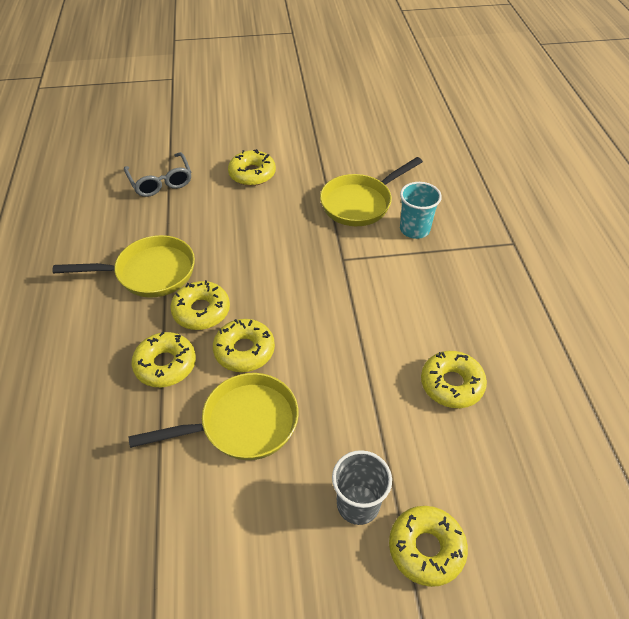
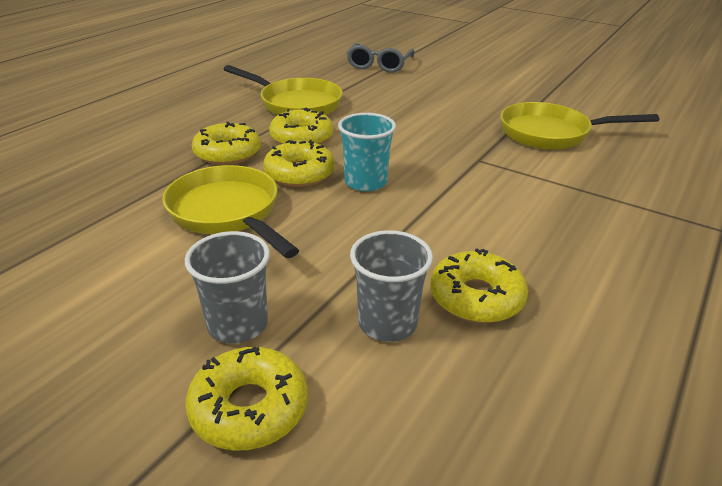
camera: 40 degrees right, 15 degrees down
(242, 423) = (228, 213): yellow pan -> yellow pan turned 150 degrees counterclockwise
(252, 174) = (464, 84): yellow donut -> none
(414, 229) = (592, 171): turquoise cup -> turquoise cup (365, 182)
(429, 438) = (387, 323): none -> grey cup

